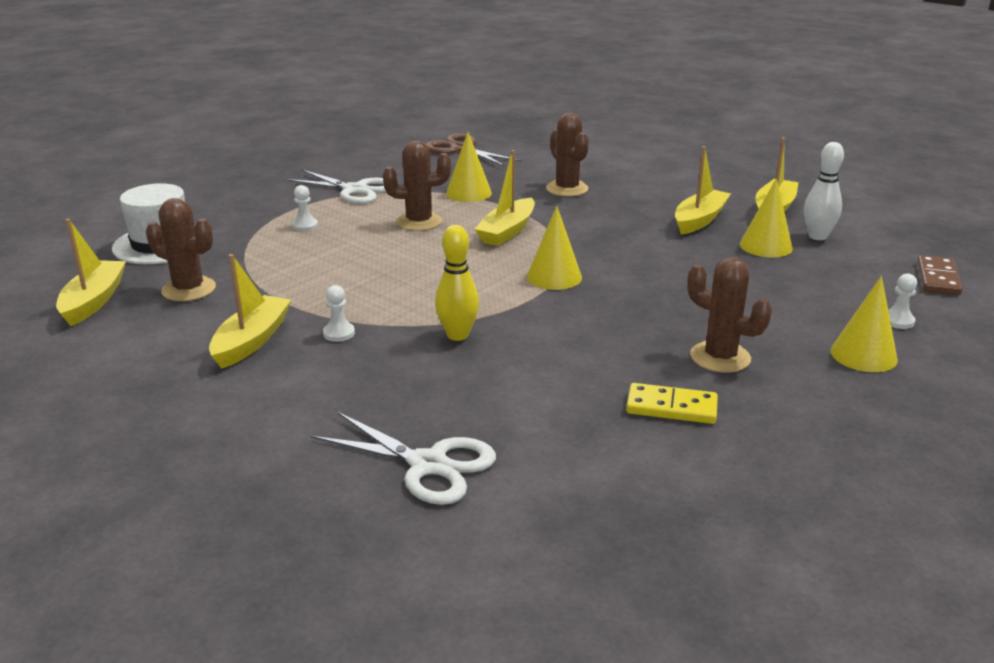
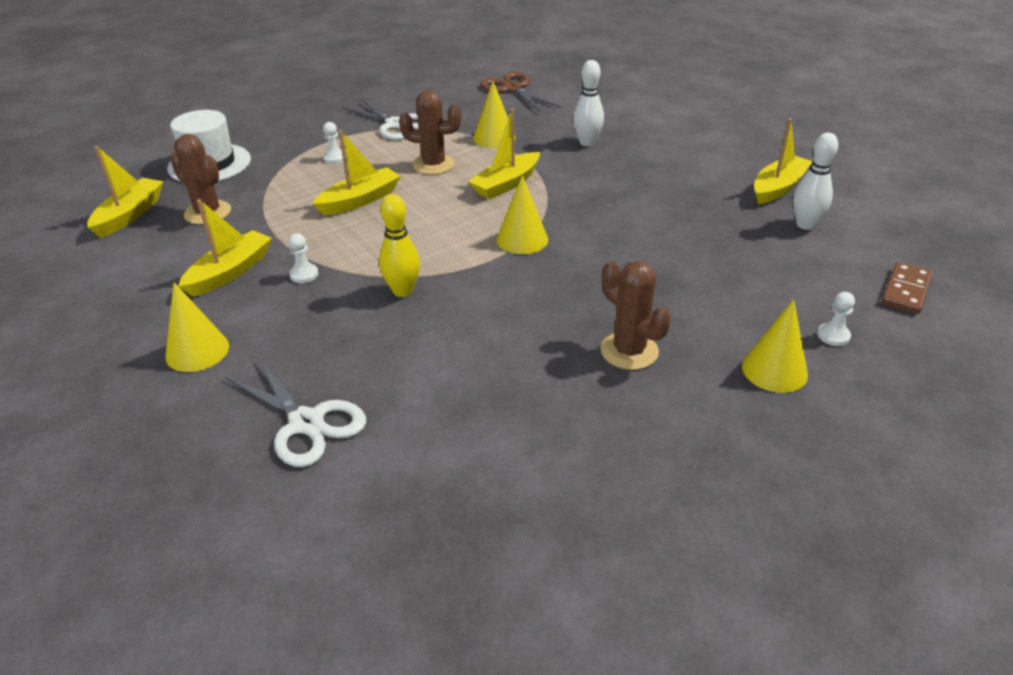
camera: 15 degrees right, 10 degrees up
(567, 189) = (587, 142): brown cactus -> white bowling pin
(671, 407) = (552, 399): yellow domino -> none
(699, 220) = (695, 192): yellow boat -> yellow boat (360, 200)
(766, 246) = (745, 230): yellow cone -> yellow cone (197, 351)

